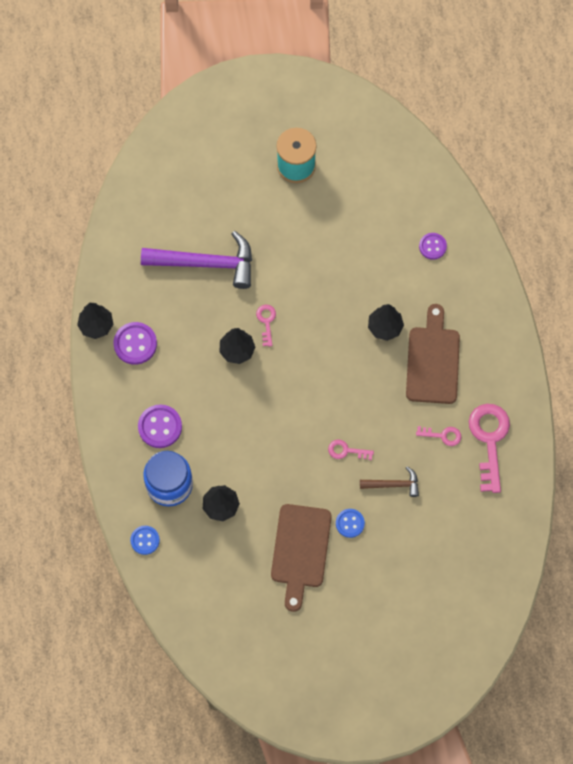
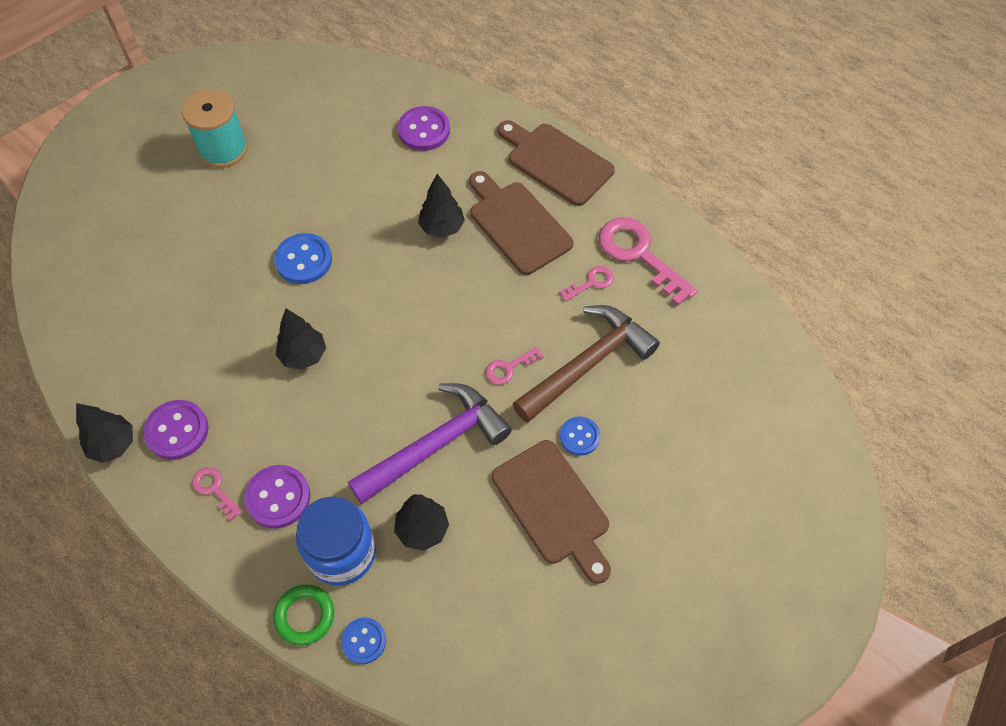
camera: 40 degrees left, 10 degrees down
(126, 503) = (305, 616): none -> green ring
(206, 263) = (197, 296): purple hammer -> purple hammer (435, 445)
(266, 321) = (312, 305): pink key -> pink key (214, 489)
(284, 286) = (303, 260): none -> blue button
(393, 484) = (587, 364): brown hammer -> brown hammer, size x1.97
(432, 246) = (424, 130): purple button -> purple button, size x1.54
(497, 335) = (556, 161): none -> brown cutting board

